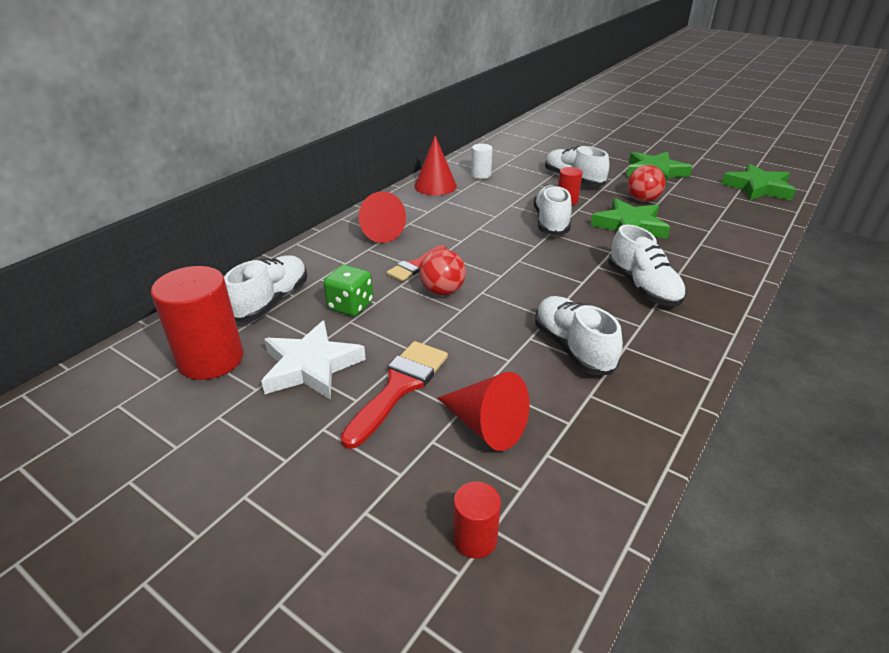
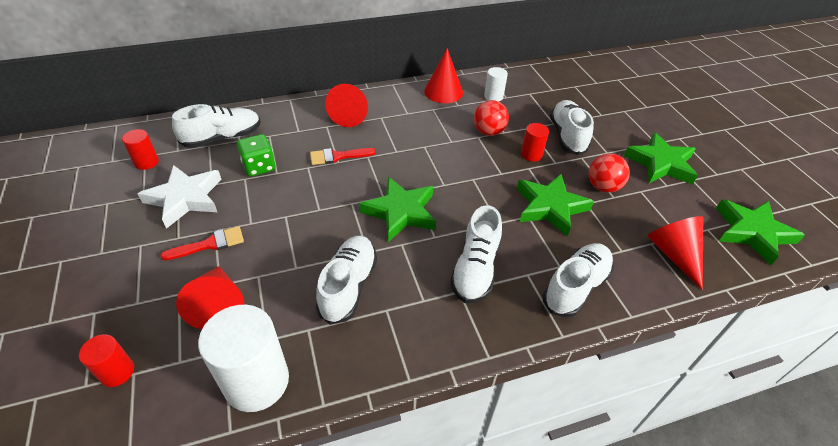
camera: 35 degrees right, 10 degrees up
(211, 359) = (146, 162): red cylinder -> red cylinder, size x0.51
(399, 387) = (210, 244): red brush -> red brush, size x0.65
(442, 291) = (327, 187): red ball -> red ball (488, 132)
(532, 279) = (400, 212): none -> green star
(551, 222) = (487, 169): white shoe -> white shoe (575, 287)
(610, 456) = (256, 381): none -> white cylinder
(739, 218) = (674, 254): none -> red cone

